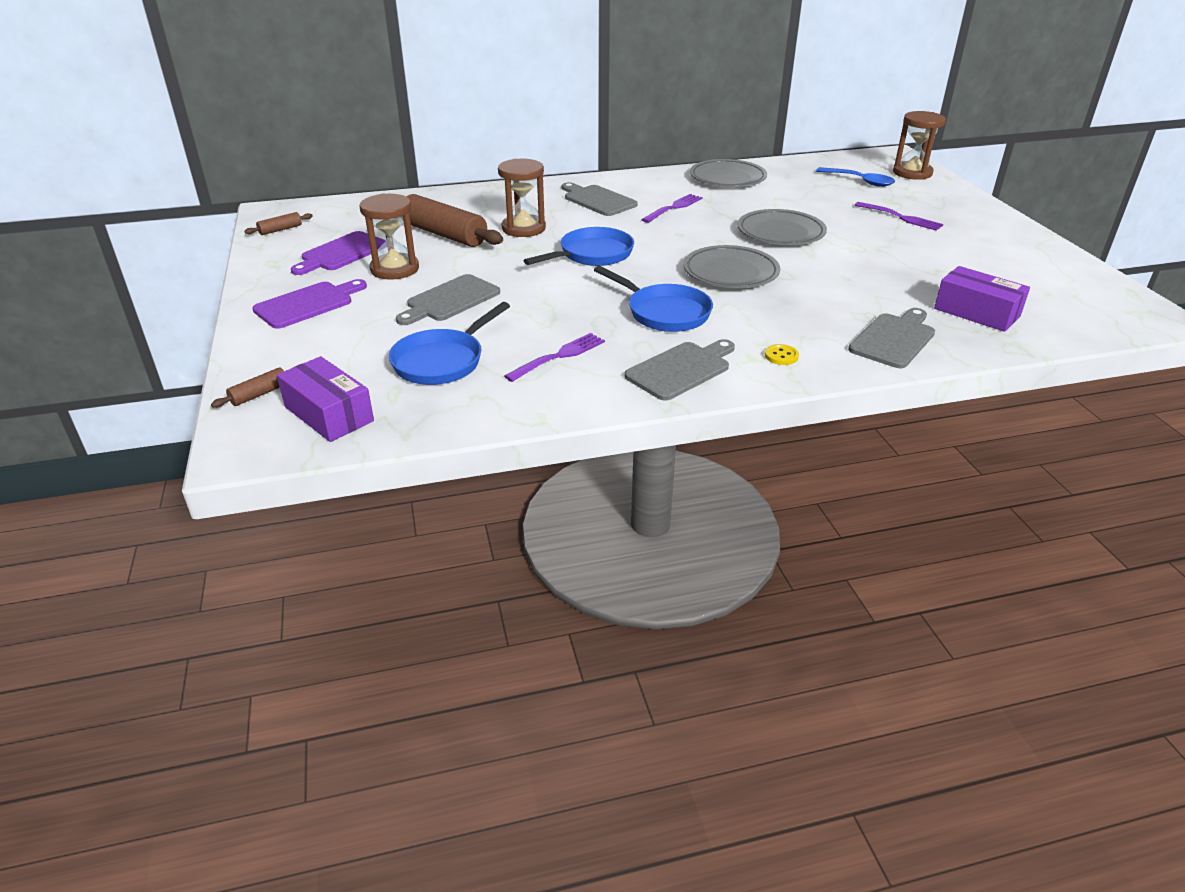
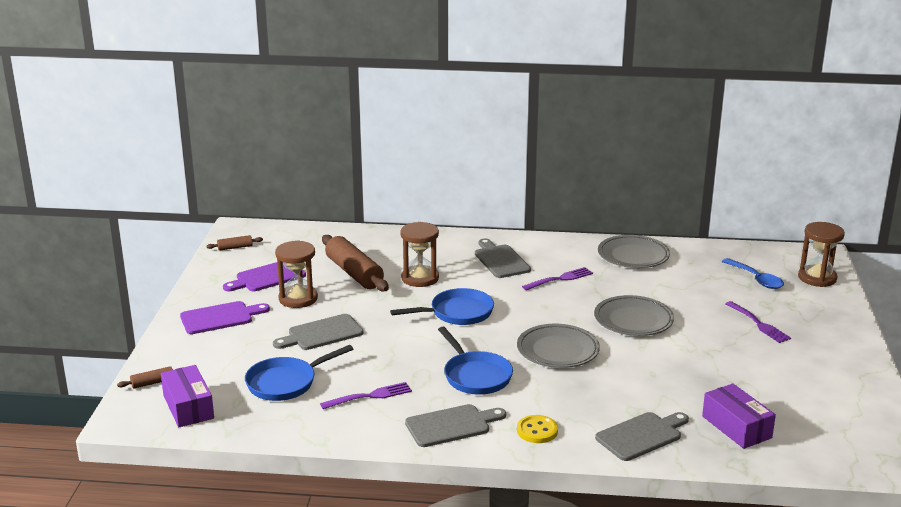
camera: 20 degrees right, 10 degrees down
(781, 356) = (537, 431): yellow button -> yellow button, size x1.51

